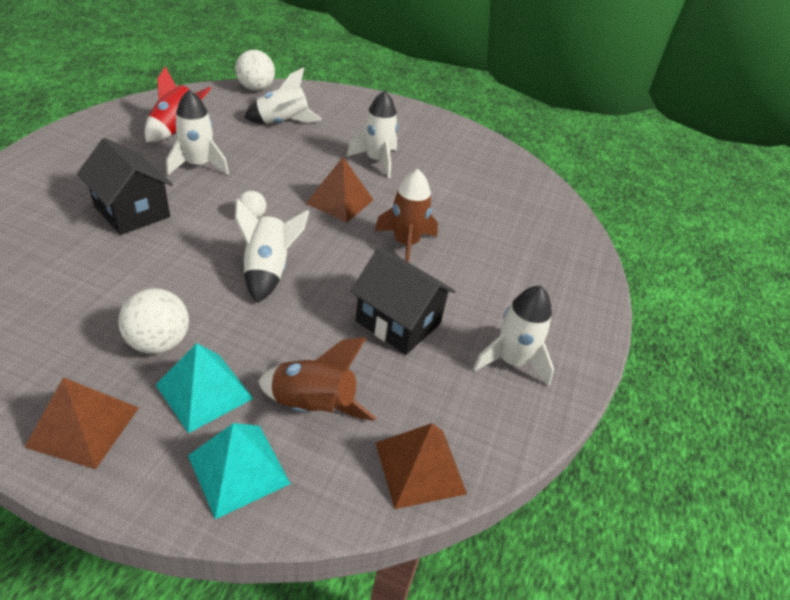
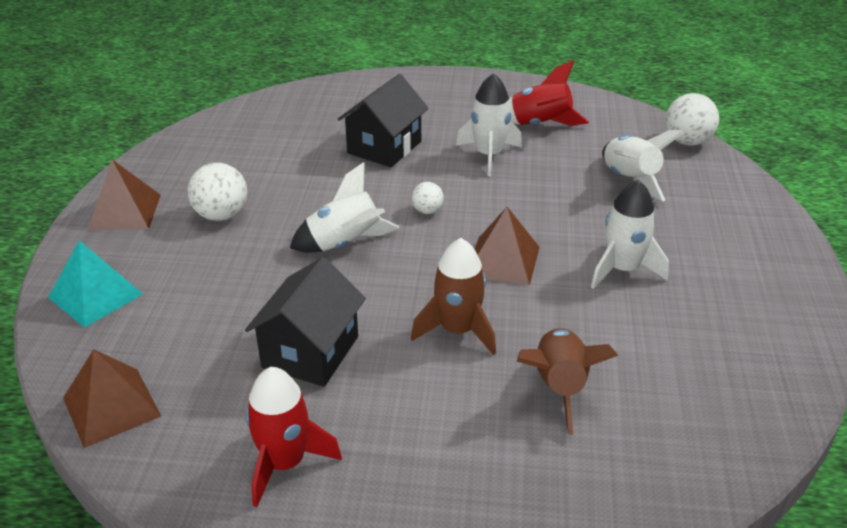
camera: 80 degrees right, 5 degrees down
(204, 391) = (173, 254): turquoise pyramid -> none
(313, 406) = (172, 319): brown rocket -> brown rocket (558, 387)
(511, 361) = (284, 463): white rocket -> red rocket

